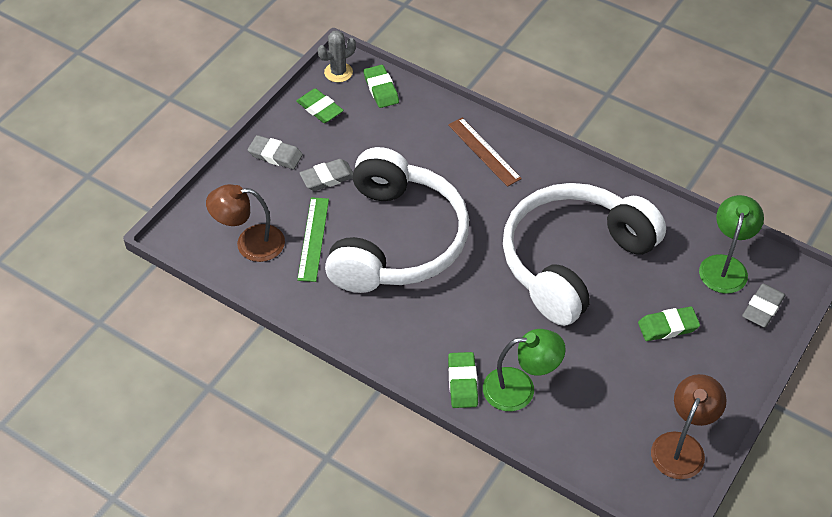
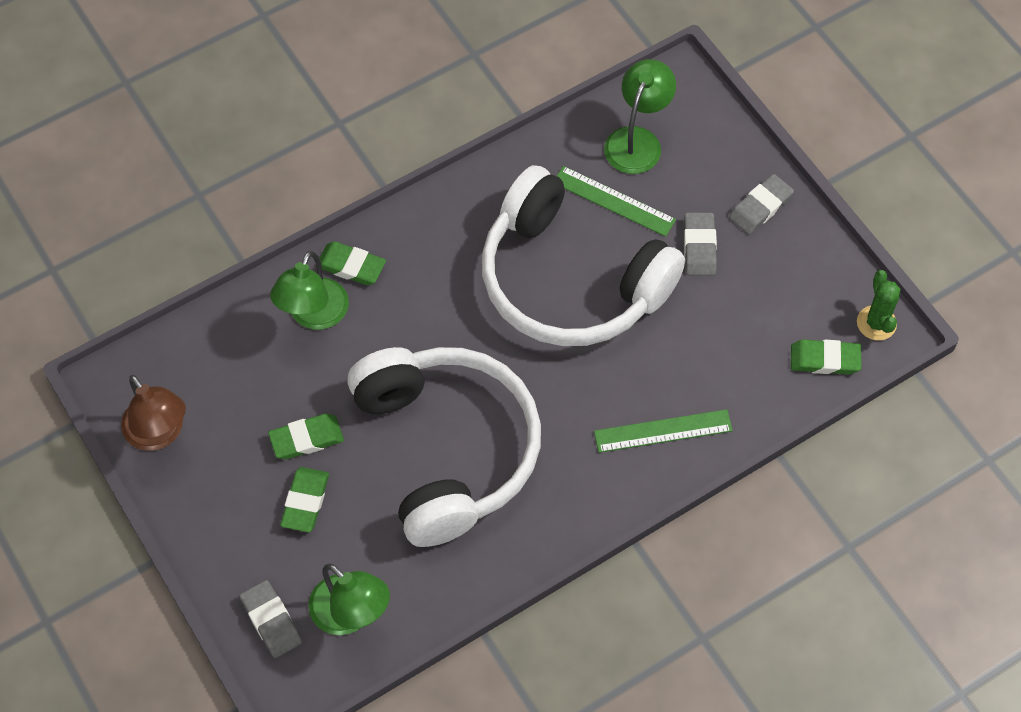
camera: 115 degrees right, 10 degrees up
(250, 243) = (637, 140): brown lamp -> green lamp
(319, 109) = (819, 279): green eraser -> green eraser (306, 439)
(338, 72) = (876, 323): grey cactus -> green cactus
(484, 151) = (663, 431): brown ruler -> green ruler

